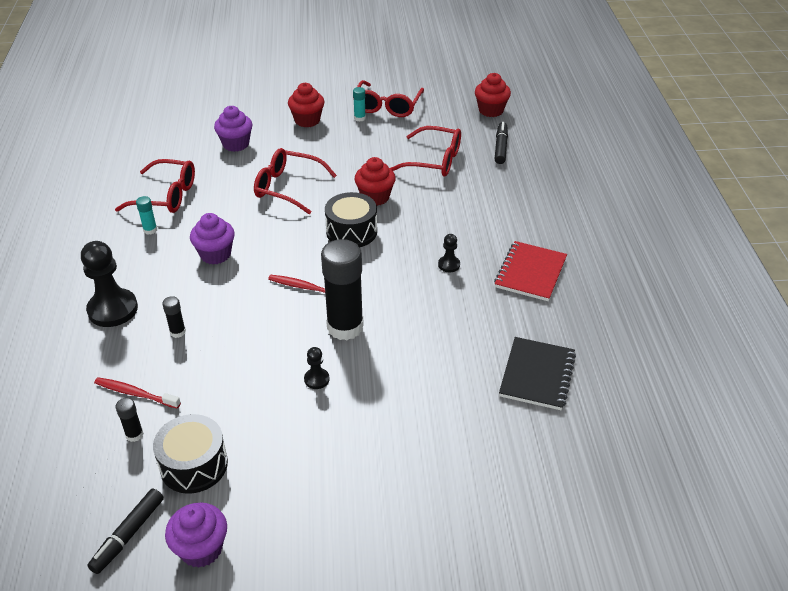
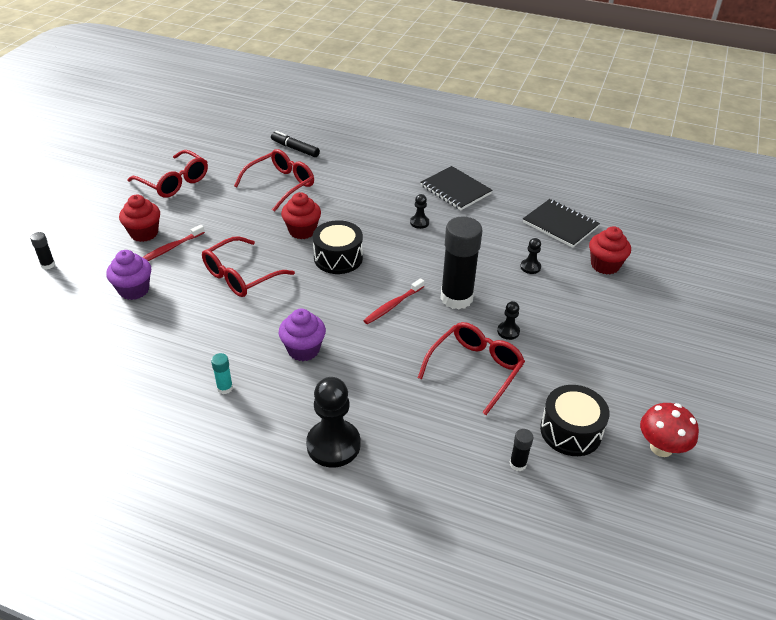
camera: 65 degrees left, 0 degrees up
(128, 535) = (632, 492): black marker -> none
(135, 393) = (465, 452): red toothbrush -> red toothbrush (170, 248)
(166, 196) = (176, 362): red glasses -> red glasses (475, 369)
(178, 332) = (398, 403): black glue stick -> black glue stick (48, 265)
(201, 549) = (661, 447): purple cupcake -> red mushroom
(359, 118) = (175, 202): turquoise glue stick -> none
(436, 369) = (530, 267): none -> black pawn
(491, 110) = (240, 135): red cupcake -> red cupcake (605, 265)
(530, 273) = (455, 190): red notebook -> black notebook

